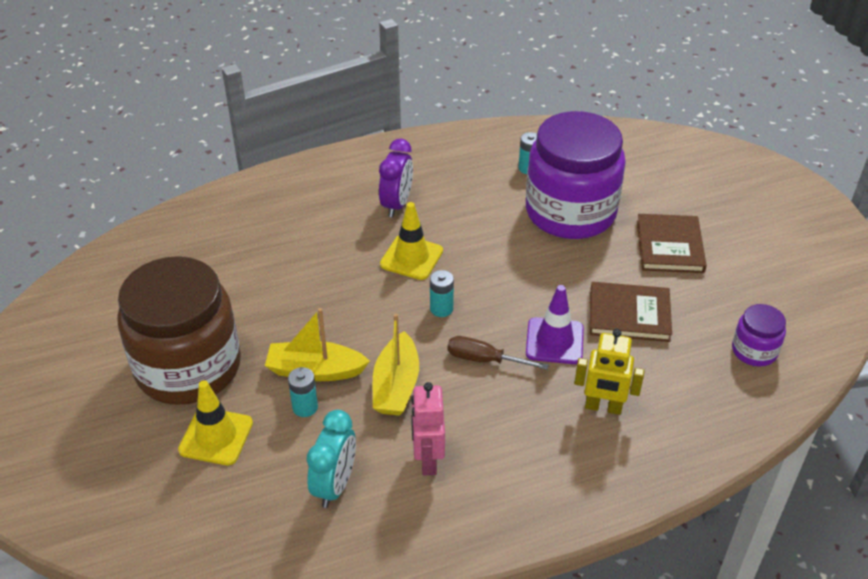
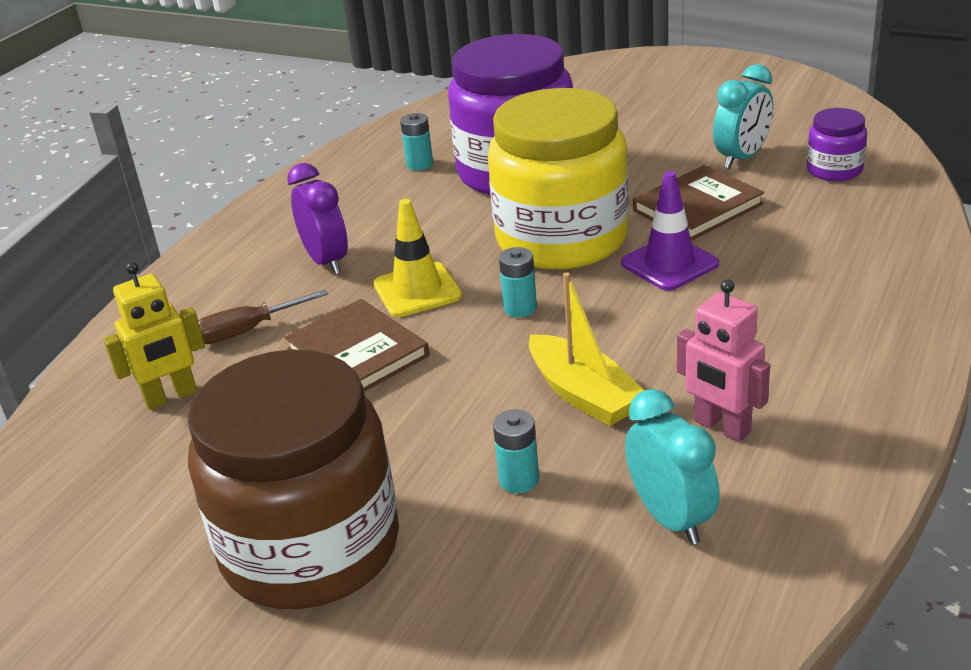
camera: 40 degrees left, 10 degrees down
(216, 436) = (460, 582): yellow traffic cone -> none
(315, 370) = (474, 442): yellow boat -> none
(485, 360) = (632, 317): brown screwdriver -> brown screwdriver (248, 330)
(525, 279) = (562, 239): none -> yellow jar
(603, 407) = (795, 280): yellow robot -> yellow robot (171, 397)
(669, 246) = (645, 146): brown book -> brown book (357, 353)
(712, 298) = (741, 158): none -> turquoise clock

